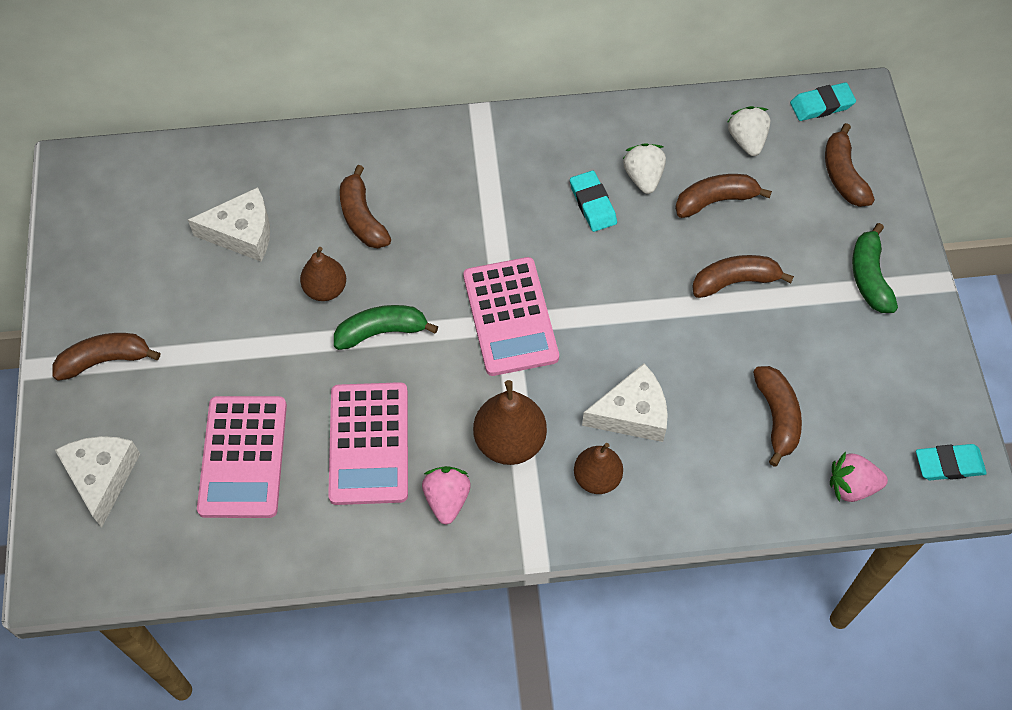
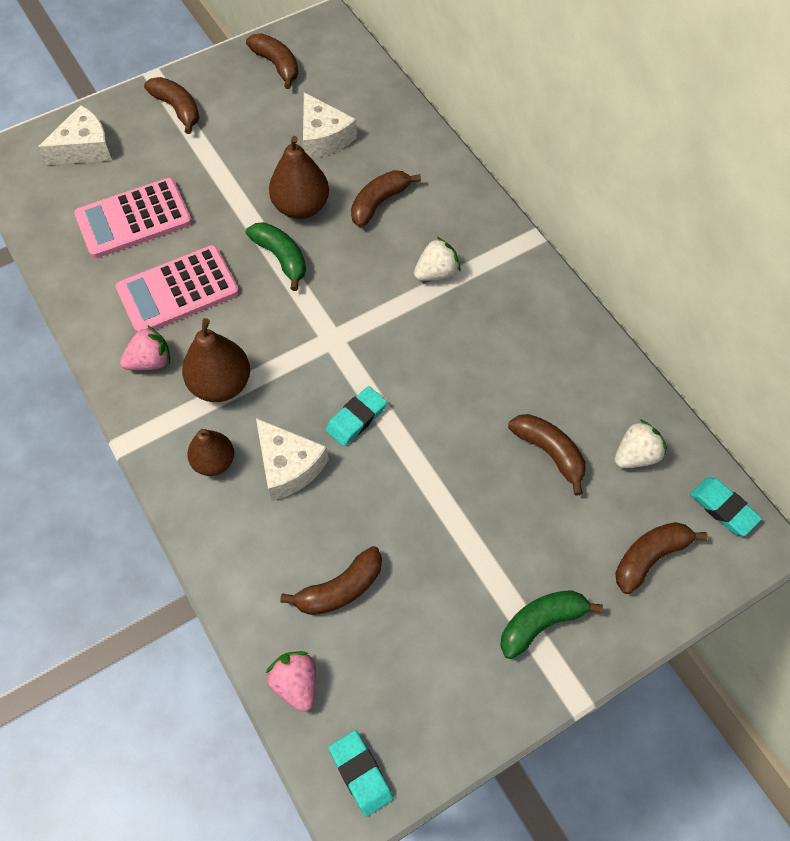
camera: 65 degrees right, 0 degrees up
(325, 289) = (301, 207): brown pear -> brown pear, size x1.50
(510, 317) = (339, 339): pink calculator -> none
(592, 204) = (487, 356): turquoise eraser -> turquoise eraser (356, 418)
(643, 177) = (539, 384): white strawberry -> white strawberry (436, 273)
(735, 281) = (469, 501): brown banana -> brown banana (277, 65)

